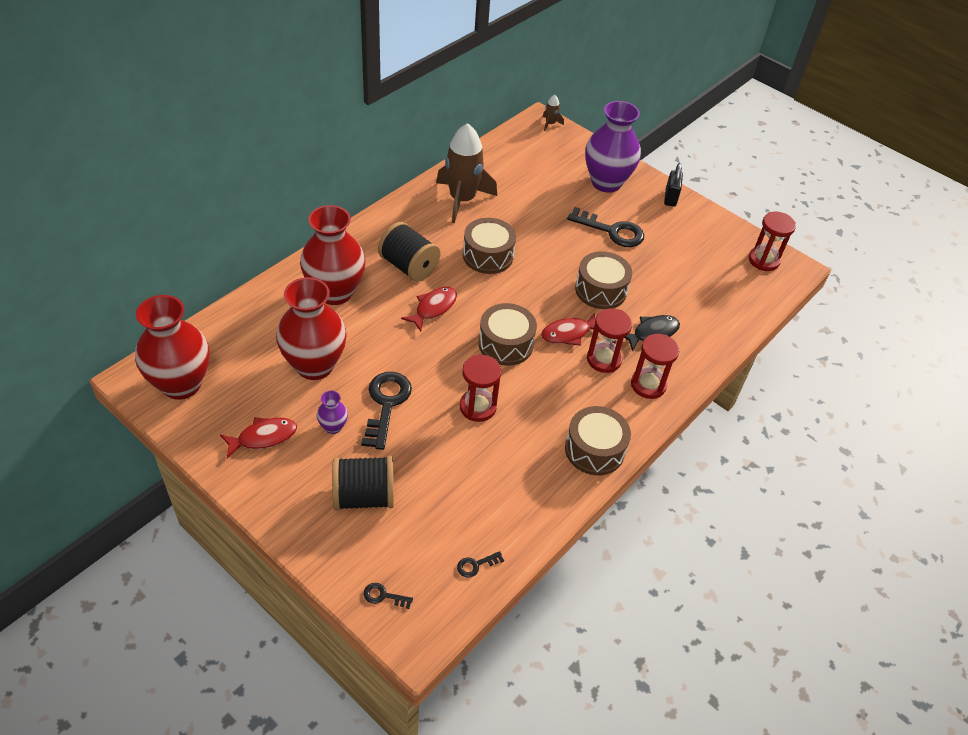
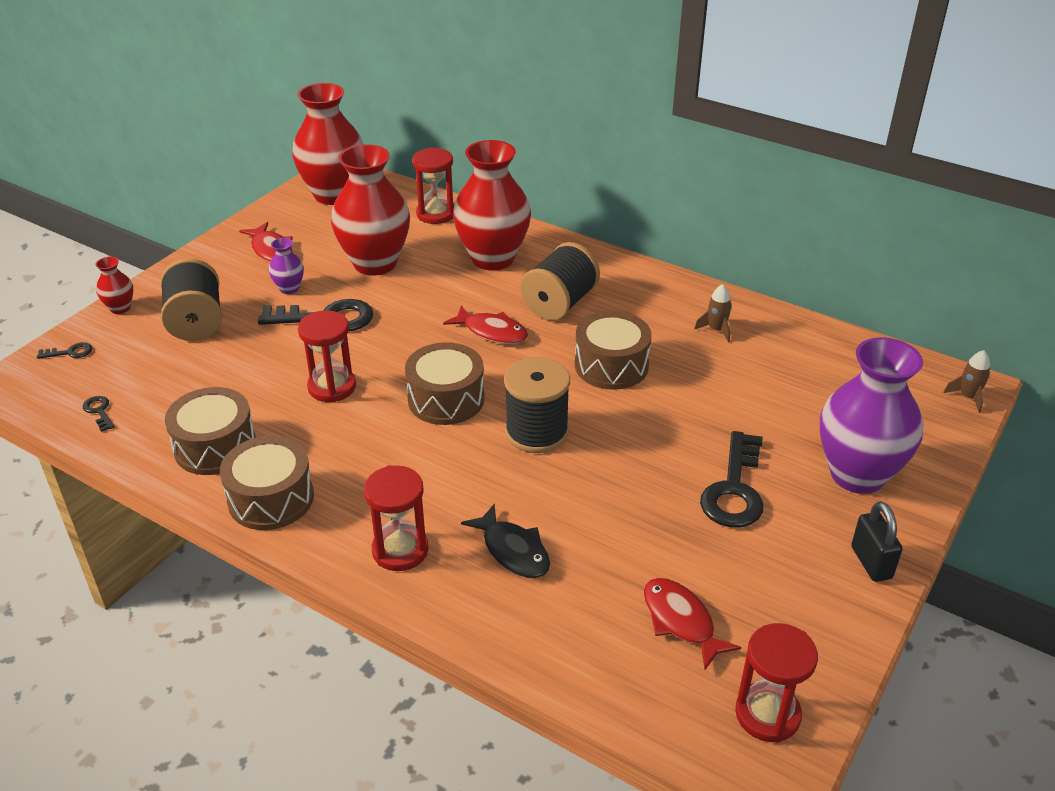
camera: 85 degrees right, 10 degrees down
(322, 558) = (120, 308): none -> red vase
(384, 596) = (70, 352): black key -> black key turned 75 degrees clockwise
(462, 199) = (716, 330): brown rocket -> brown rocket, size x0.41
(548, 304) = (536, 432): none -> black spool
(568, 334) = (483, 457): red fish -> red fish (681, 621)
(600, 290) = (587, 485): brown drum -> brown drum (215, 447)
(604, 359) = (441, 497): red hourglass -> red hourglass (436, 214)
(670, 198) = (871, 562): black padlock -> black padlock turned 75 degrees clockwise

